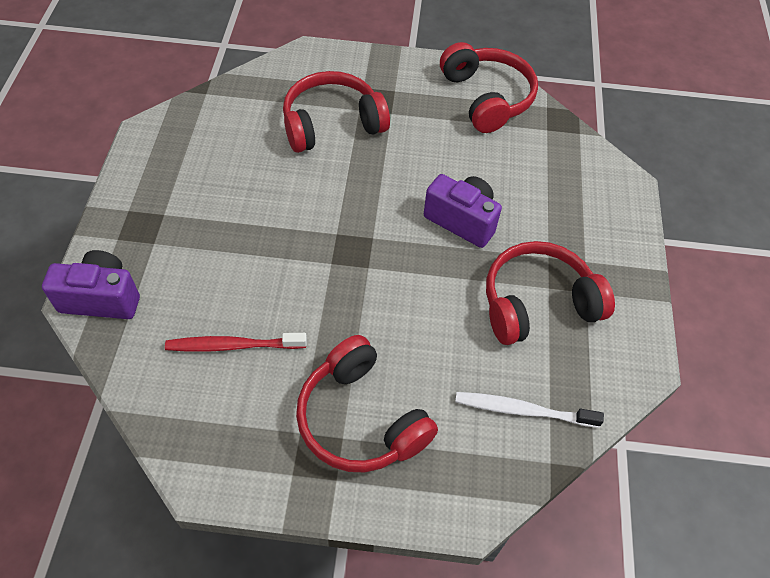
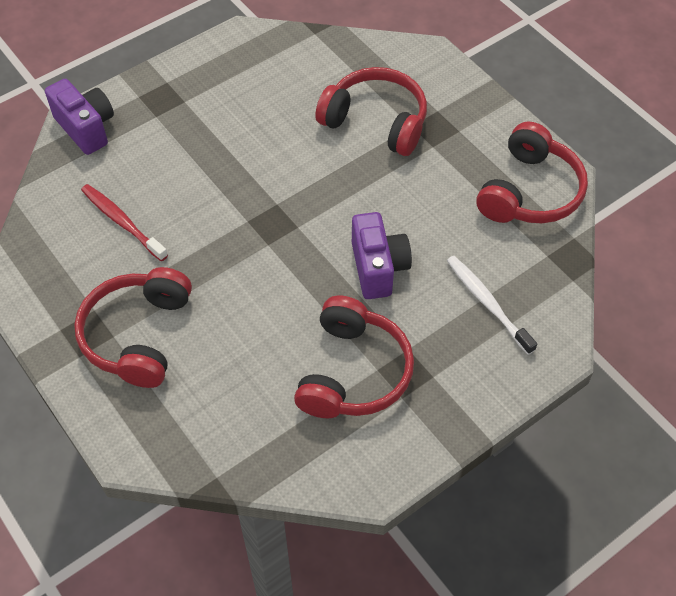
camera: 50 degrees right, 0 degrees up
(523, 410) = (244, 428): white toothbrush -> white toothbrush (487, 303)
(537, 303) = (353, 372): red headphones -> red headphones turned 75 degrees clockwise

